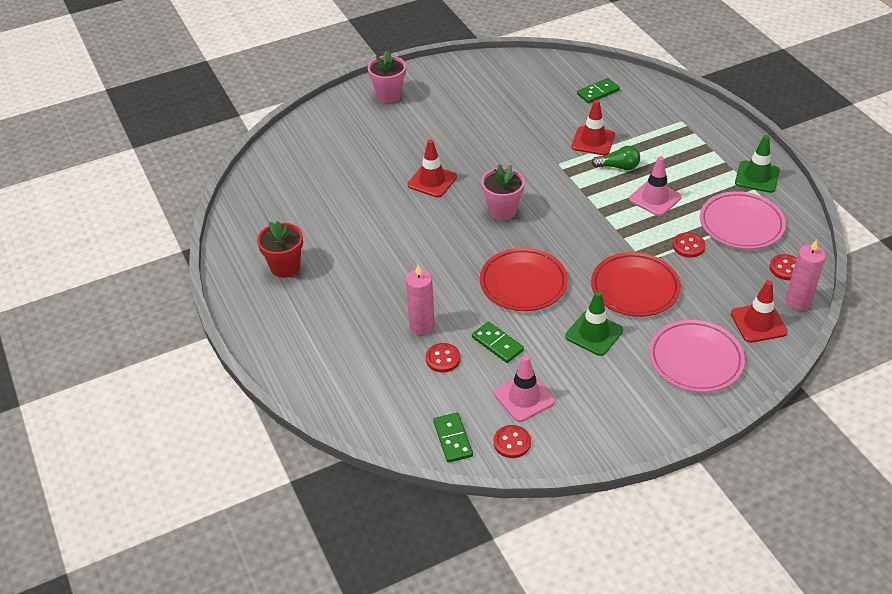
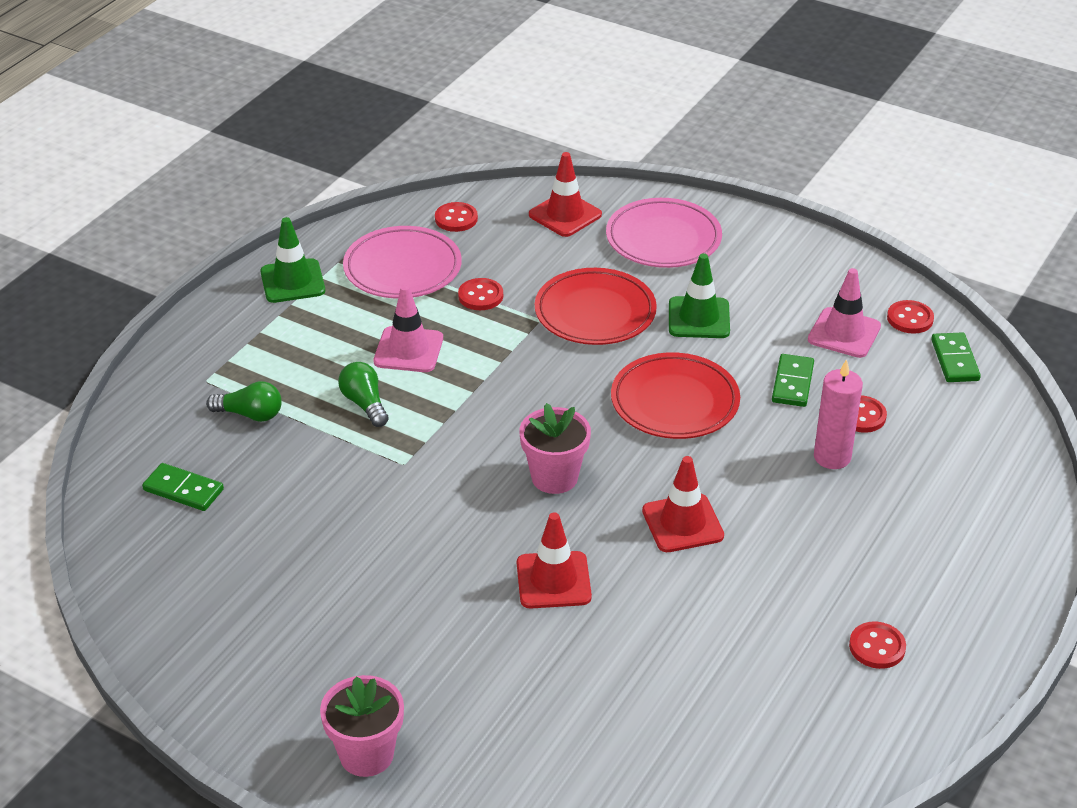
camera: 125 degrees left, 5 degrees down
(285, 267) = (877, 647): red flower pot -> red button
(452, 439) = (955, 360): green domino -> green domino turned 45 degrees counterclockwise
(593, 141) = (320, 449): red traffic cone -> red traffic cone (682, 523)
(640, 127) = (250, 414): none -> green light bulb
(798, 301) = (505, 198): pink candle -> none

